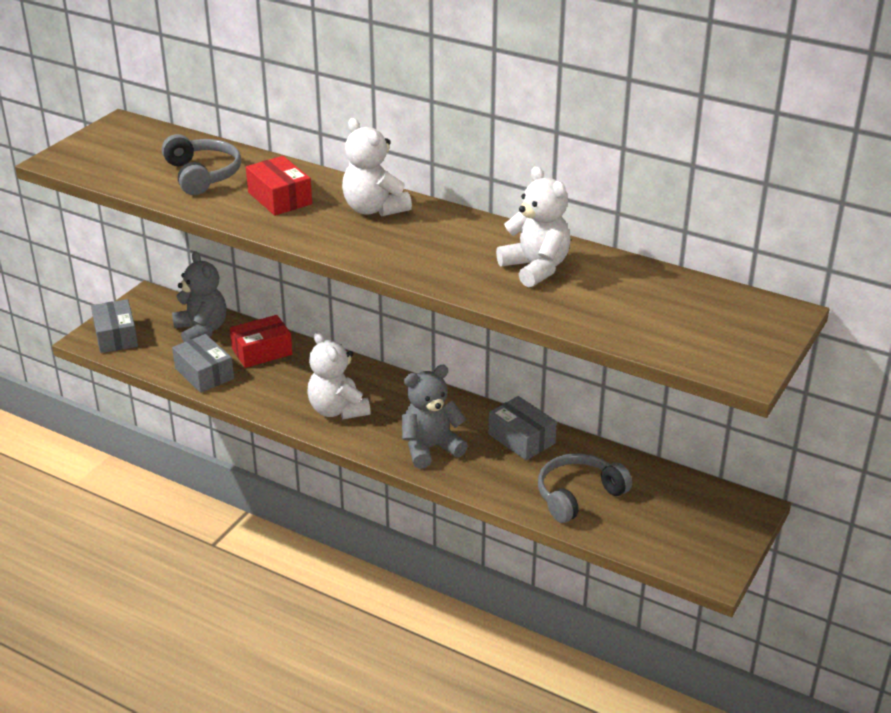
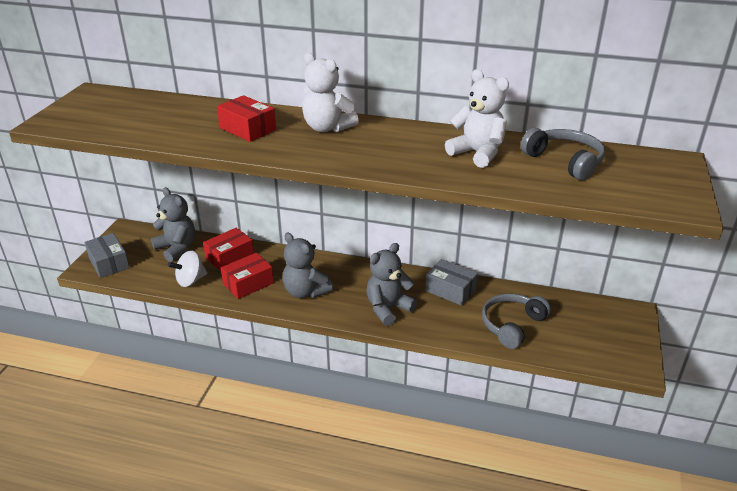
camera: 15 degrees left, 0 degrees up
(202, 175) = (175, 120): grey headphones -> grey headphones (564, 161)
(204, 373) = (190, 280): grey box -> white spinning top
(272, 389) = (248, 283): none -> red box
(337, 410) = (305, 291): white teddy bear -> grey teddy bear

